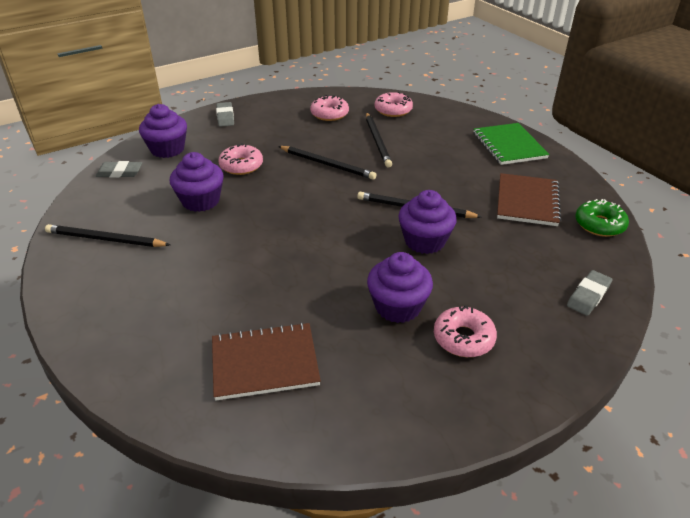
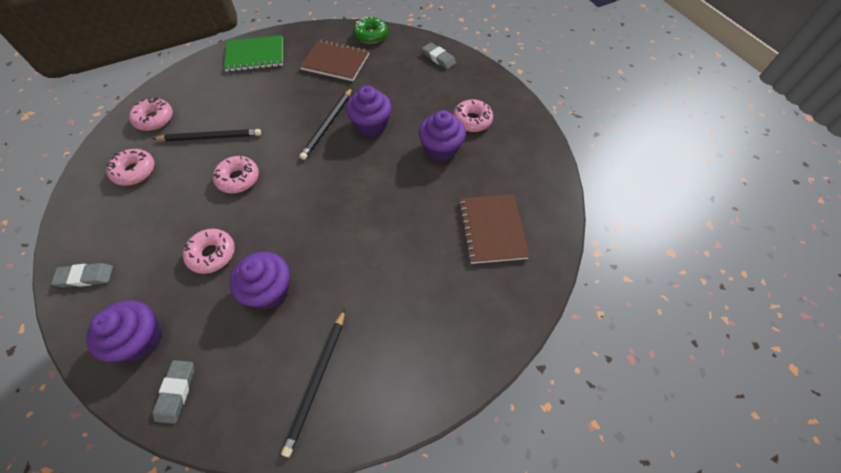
camera: 85 degrees left, 20 degrees up
(327, 164) = (238, 179): black pencil -> pink donut

